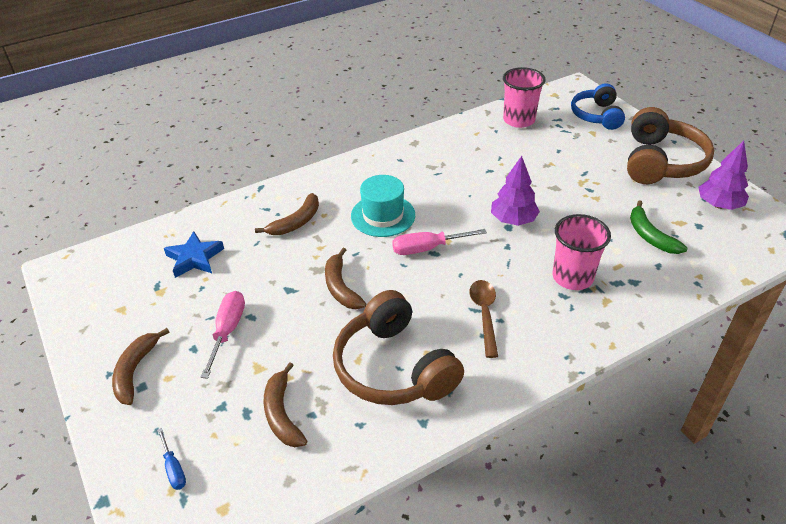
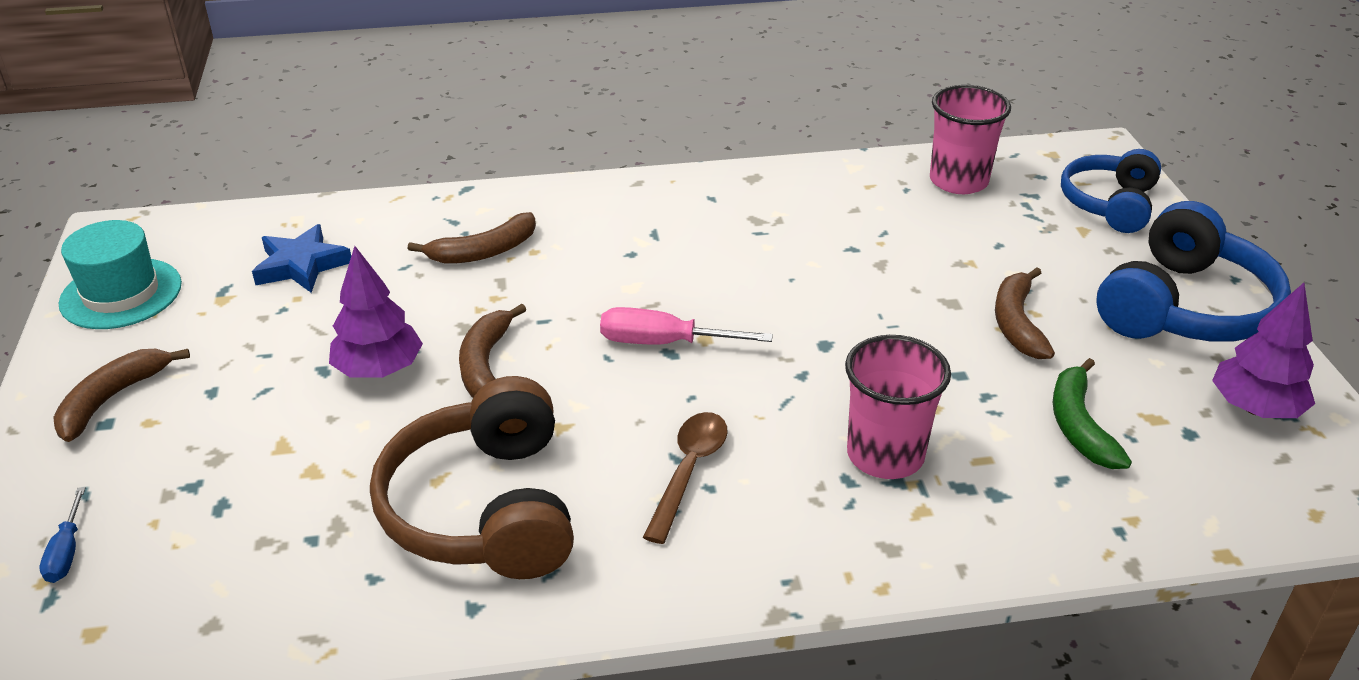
camera: 20 degrees right, 5 degrees down
(227, 331) = (275, 381): pink screwdriver -> none
(282, 414) = (269, 524): brown banana -> brown banana (1017, 323)
(383, 215) = (625, 275): turquoise hat -> turquoise hat (121, 294)
(513, 220) = (840, 336): purple tree -> purple tree (379, 370)
(661, 162) = (1184, 307): brown headphones -> blue headphones

